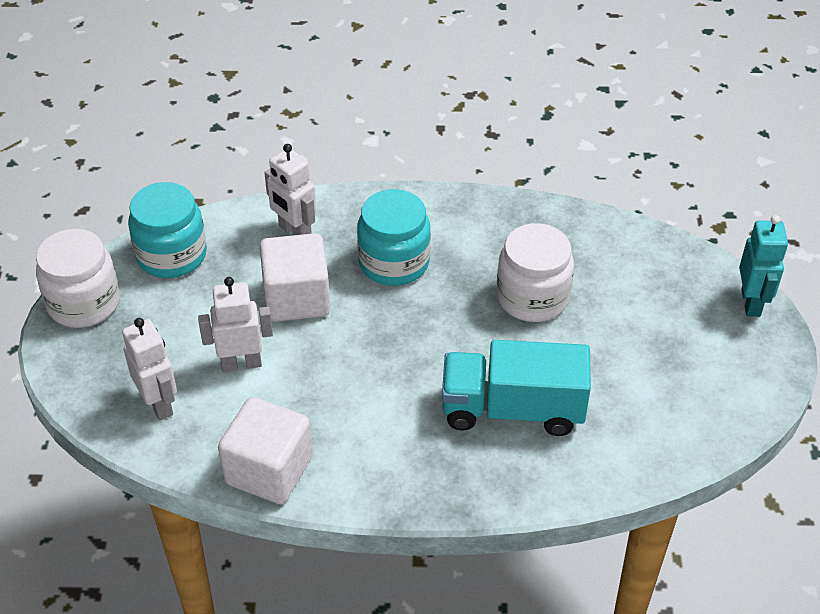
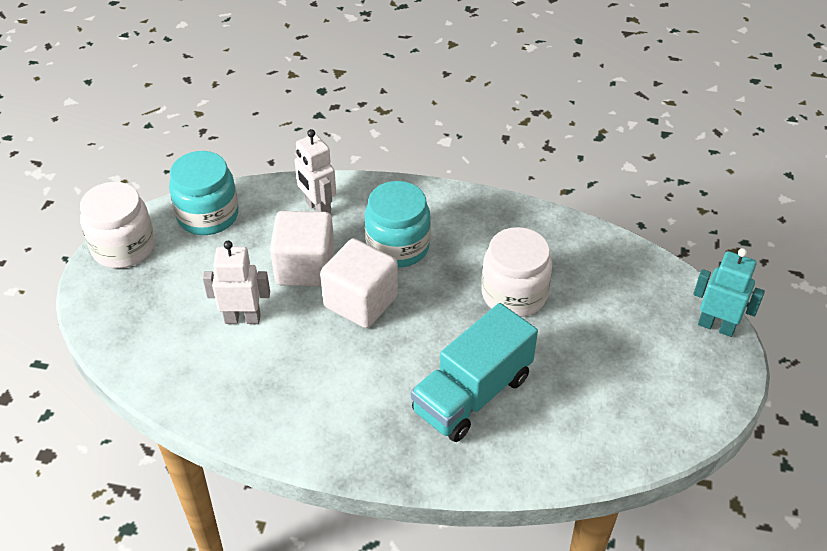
camera: 10 degrees right, 0 degrees up
(159, 404) = (163, 344): white robot -> none
(269, 470) = (242, 418): white cube -> white cube (361, 301)
(512, 409) = (472, 394): turquoise truck -> turquoise truck turned 60 degrees counterclockwise
(751, 302) = (716, 326): turquoise robot -> turquoise robot turned 75 degrees counterclockwise

